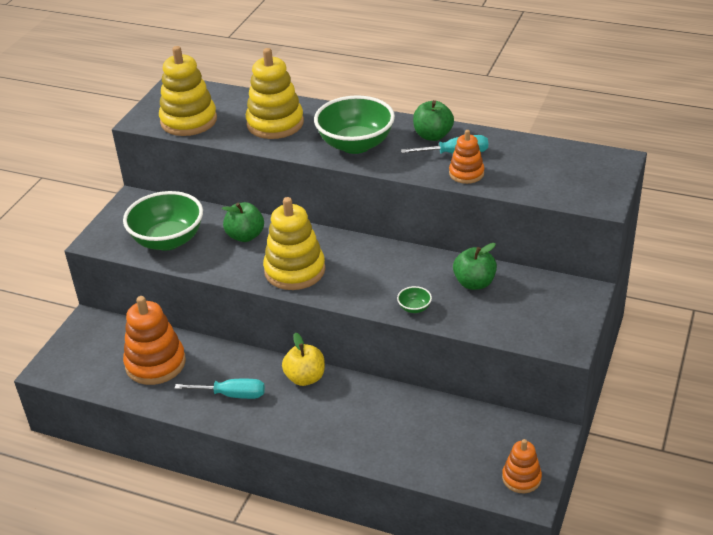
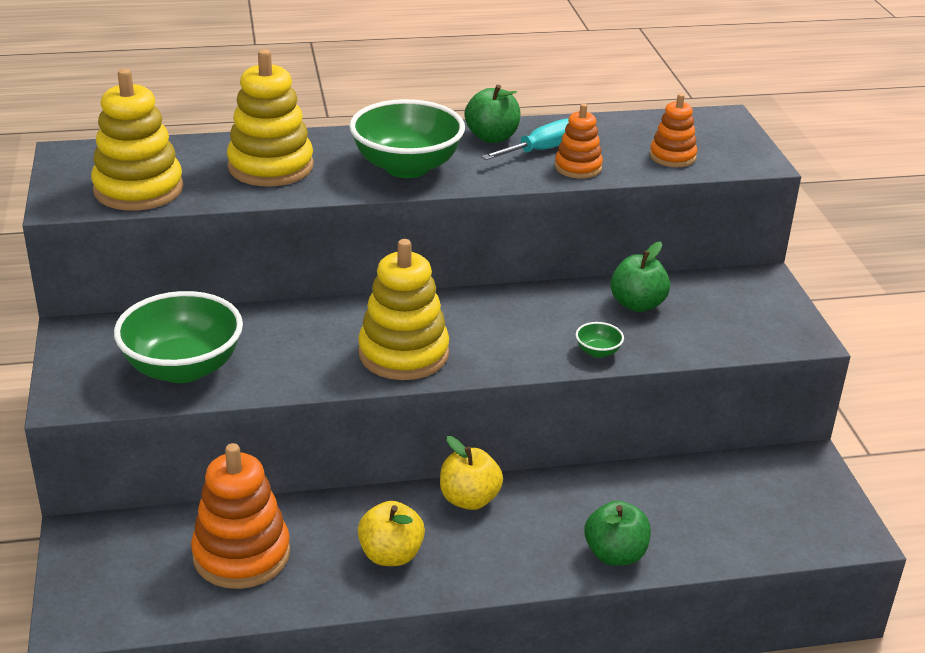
camera: 35 degrees left, 5 degrees down
(232, 395) = (391, 555): turquoise screwdriver -> yellow apple
(245, 236) = (292, 332): green apple -> green apple (615, 554)
(521, 478) = (826, 518): orange stacking toy -> orange stacking toy (672, 156)

